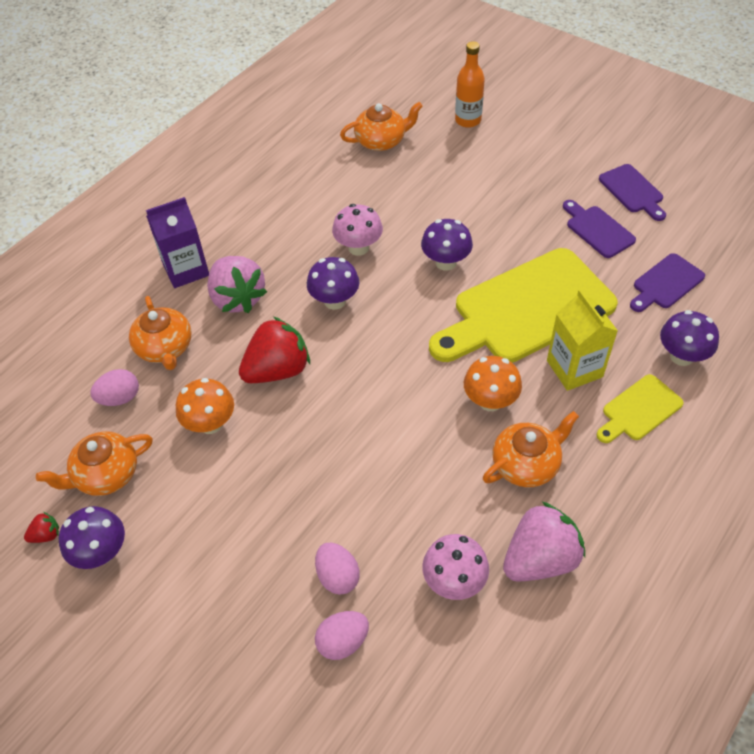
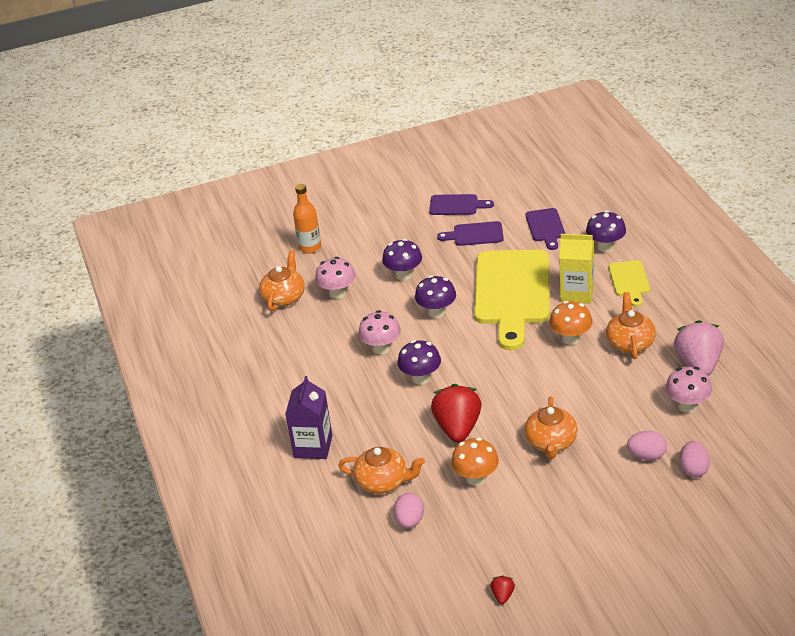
camera: 55 degrees left, 15 degrees down
(102, 552) = (541, 568): purple mushroom -> purple mushroom (404, 275)
(106, 474) = (475, 548): orange teapot -> orange teapot (551, 442)
(238, 298) = (370, 427): pink strawberry -> none
(416, 174) = (337, 293): none -> pink mushroom

